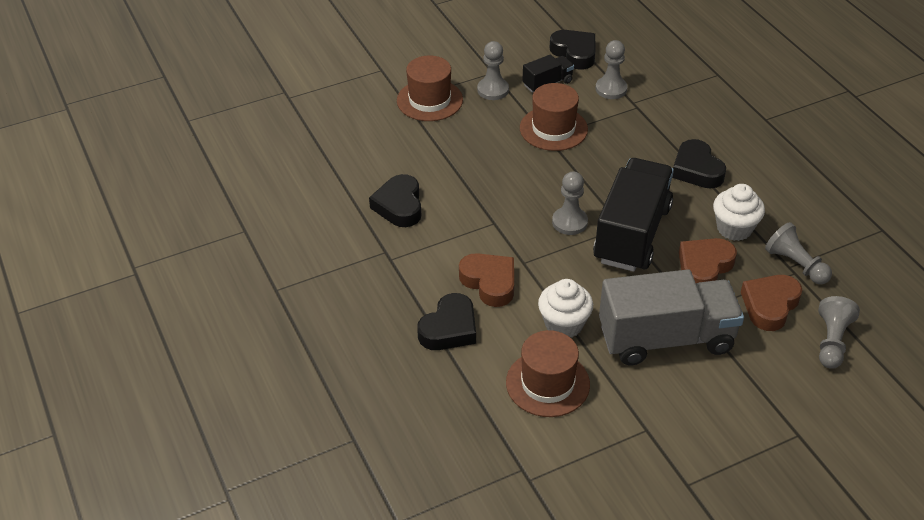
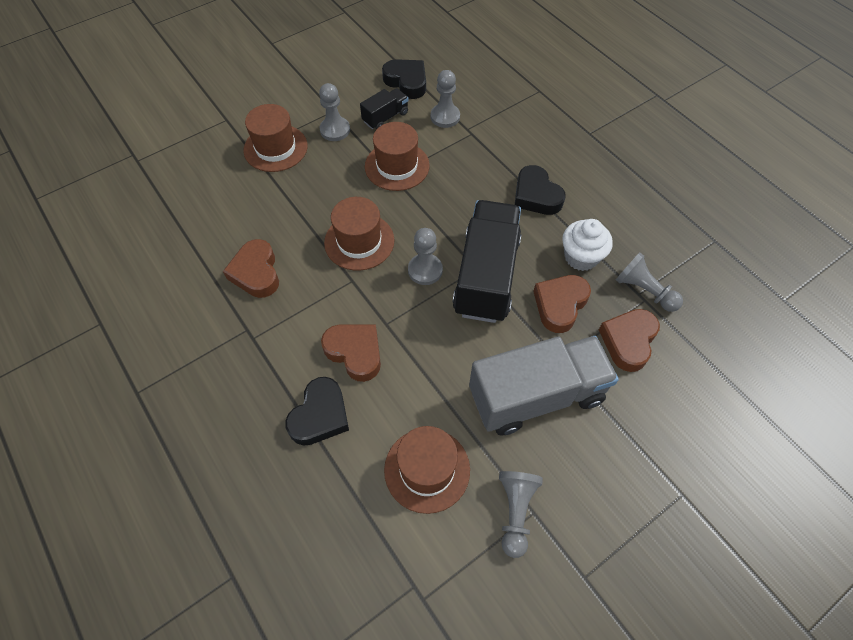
camera: 10 degrees left, 15 degrees up
(399, 206) = (256, 273): black heart -> brown heart
(505, 190) = (359, 241): none -> brown hat
(564, 324) = (434, 393): white cupcake -> none
(832, 341) = (693, 375): grey pawn -> grey pawn (515, 511)

